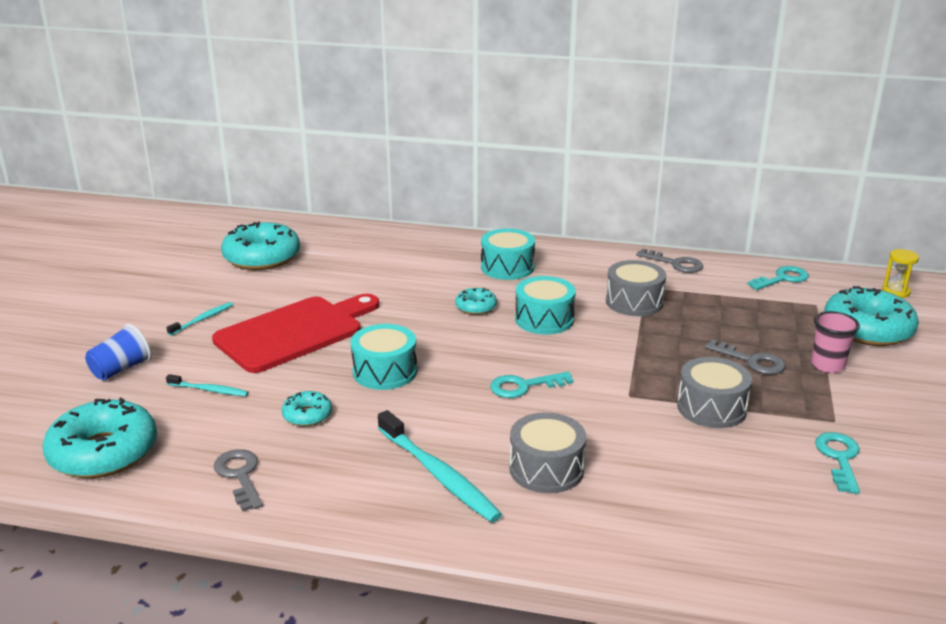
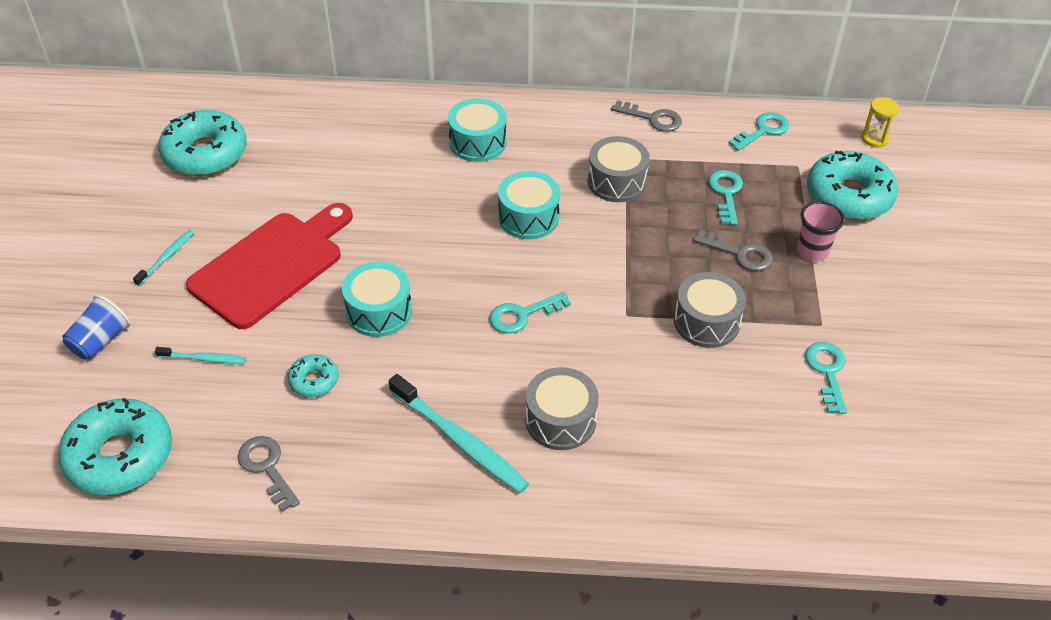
camera: 10 degrees left, 20 degrees up
(476, 307) = (455, 207): turquoise donut -> none
(741, 318) = (726, 193): none -> turquoise key

